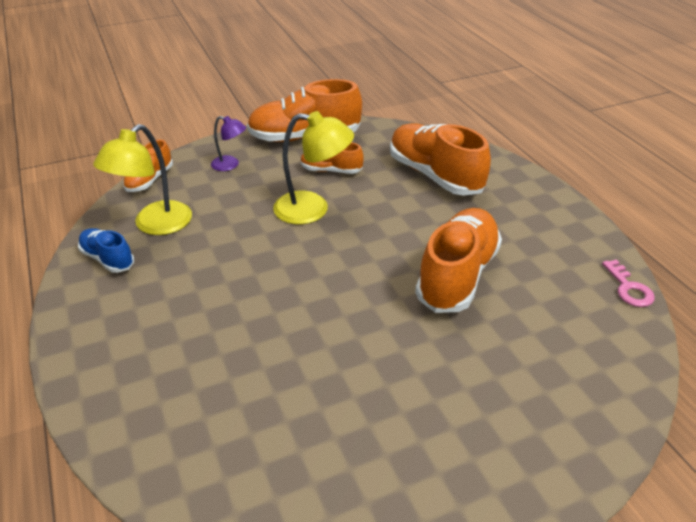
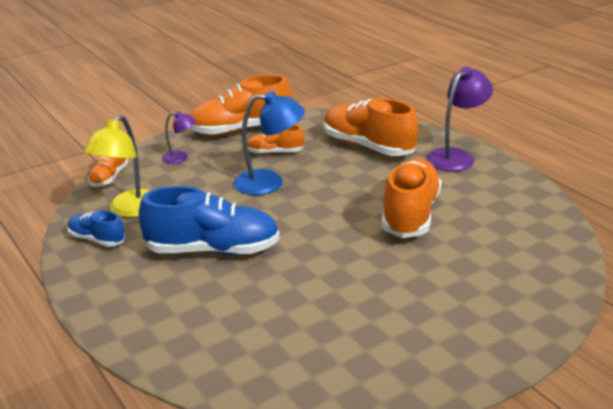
camera: 10 degrees left, 10 degrees down
(223, 291) = (213, 250): none -> blue shoe
(313, 209) = (269, 183): yellow lamp -> blue lamp
(531, 201) = (456, 156): none -> purple lamp
(629, 288) = (551, 207): pink key -> none

